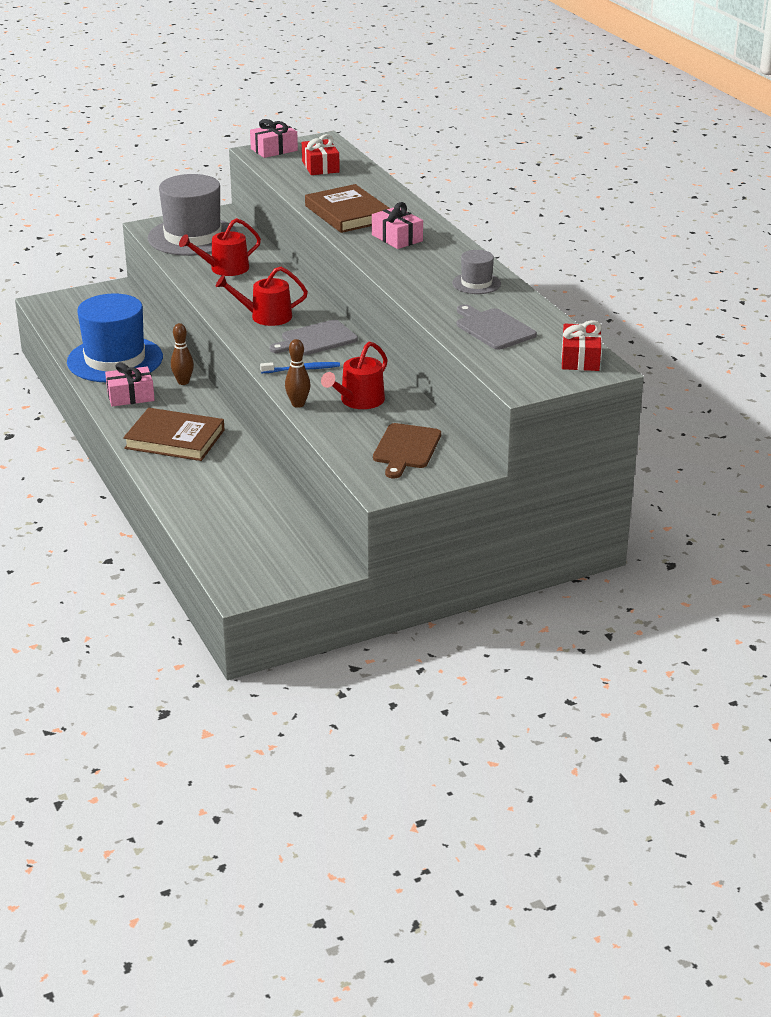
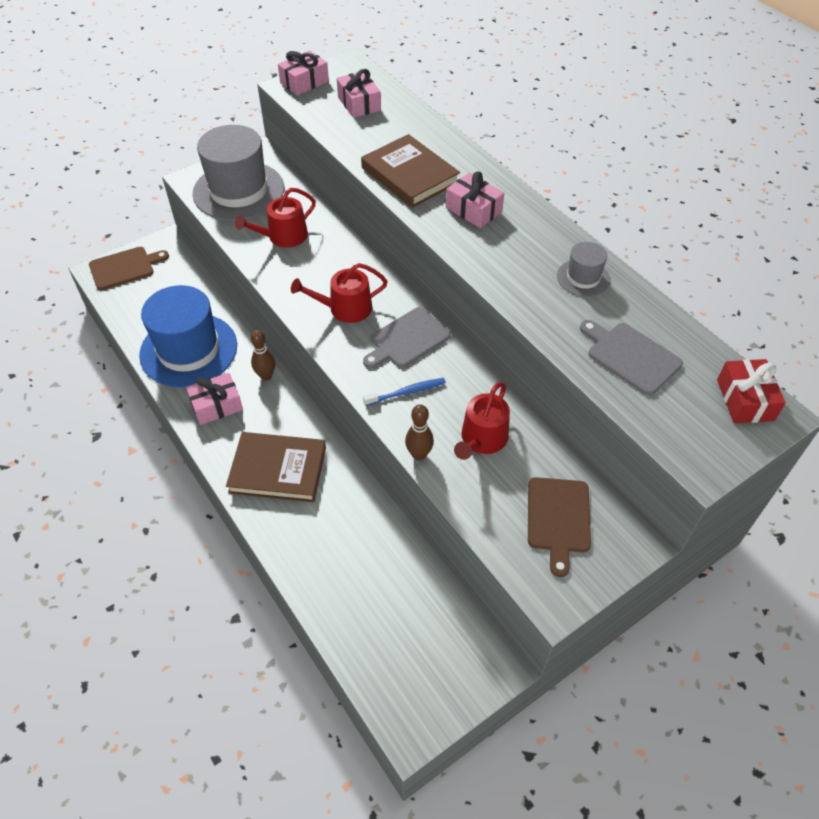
camera: 10 degrees left, 20 degrees up
(69, 302) = (125, 267): none -> brown cutting board
(320, 167) = (359, 104): red gift -> pink gift

